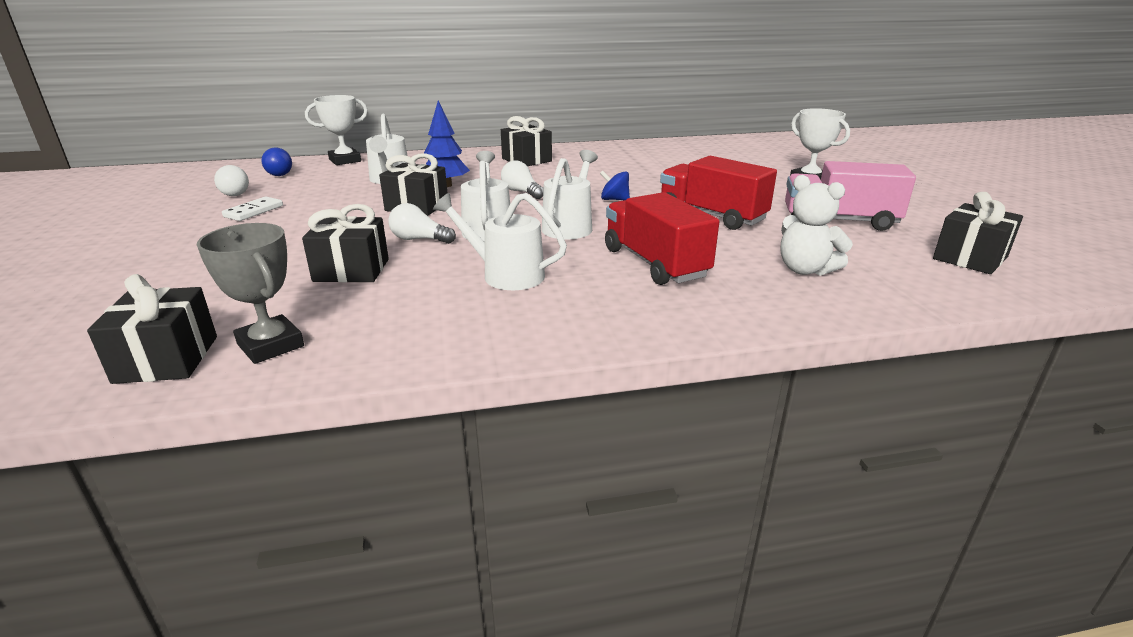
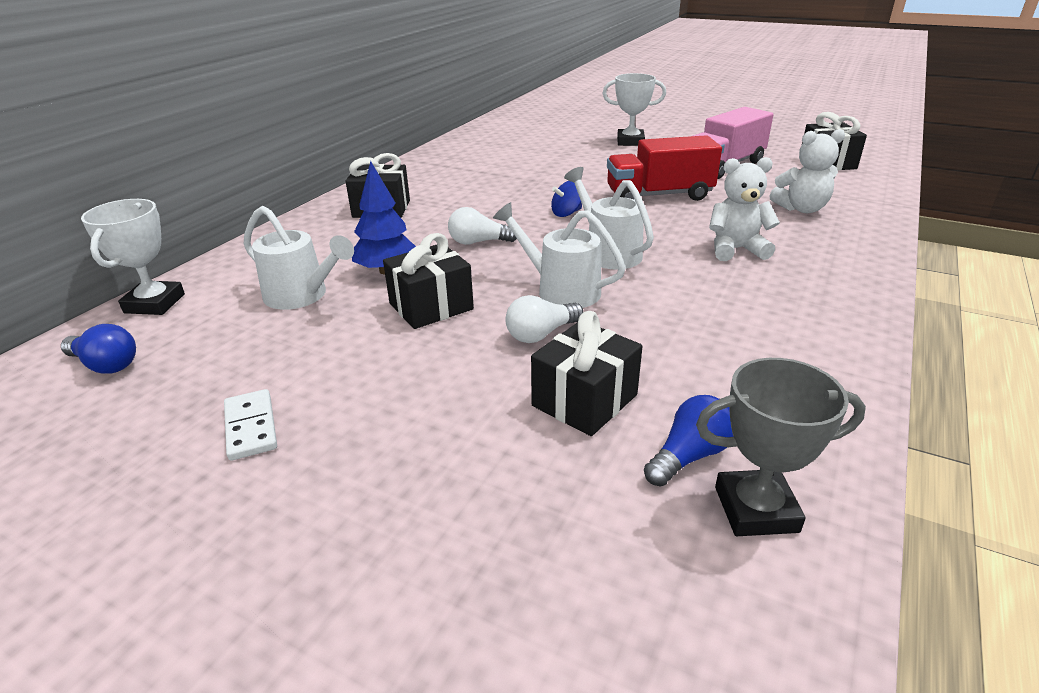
camera: 50 degrees left, 5 degrees up
(167, 359) = (738, 611): black gift -> none
(235, 192) = (124, 426): white light bulb -> none
(315, 313) = (689, 456): none -> blue light bulb
(505, 275) = (693, 318): white watering can -> none
(654, 263) = (736, 249): red truck -> white teddy bear

